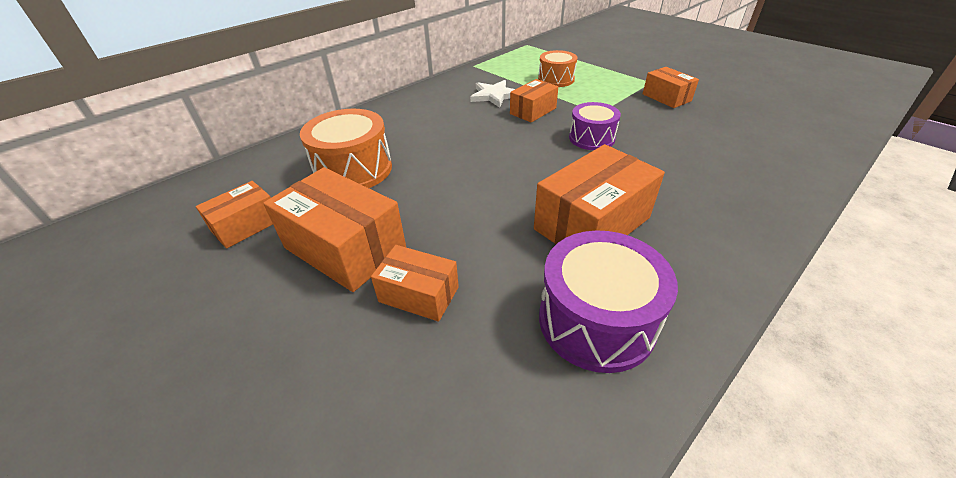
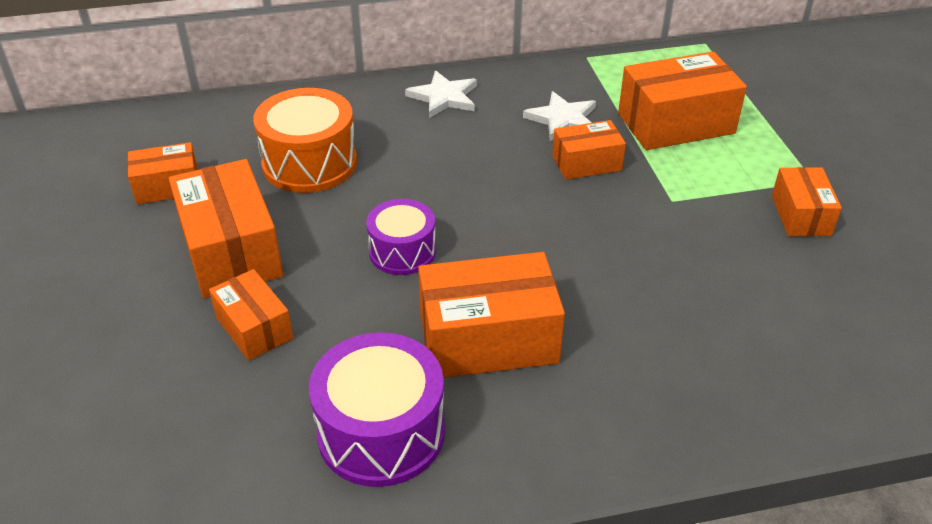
camera: 30 degrees right, 0 degrees up
(410, 106) = (444, 97): none -> white star
(556, 79) = (676, 123): orange drum -> orange box
(591, 138) = (615, 234): purple drum -> purple drum (402, 252)

